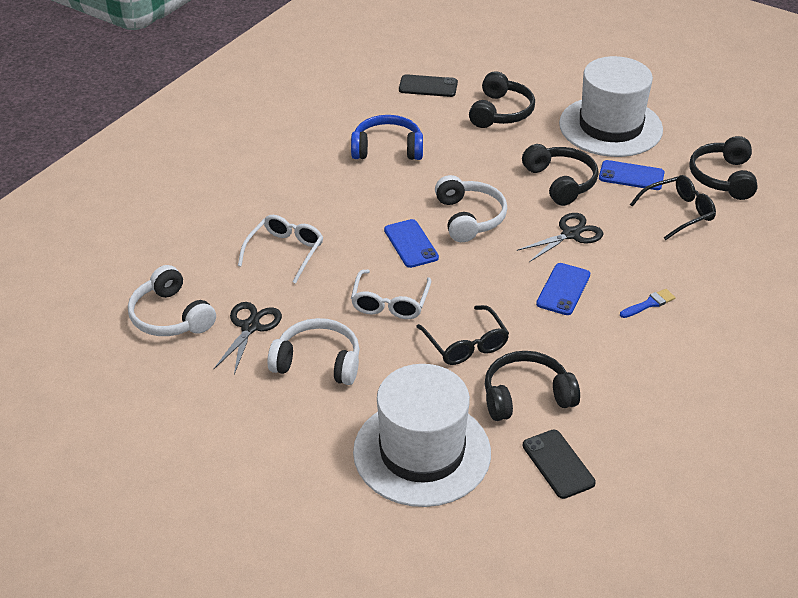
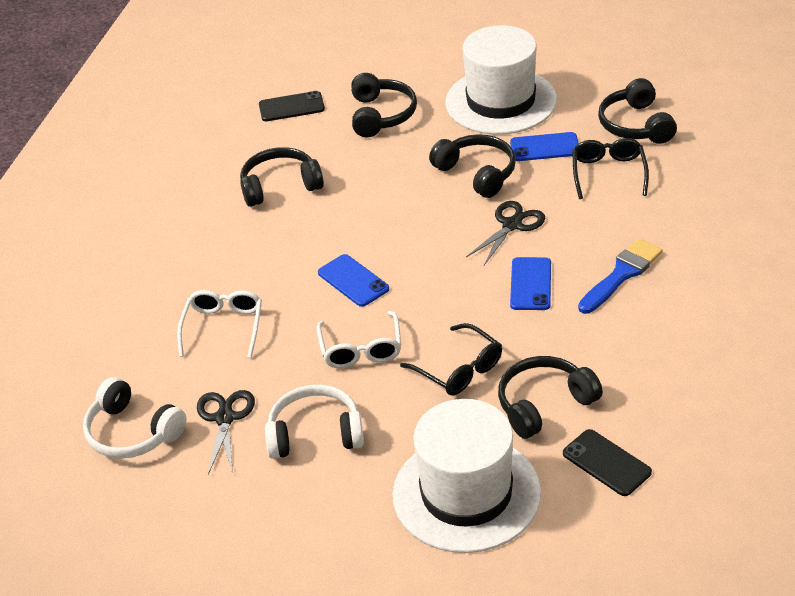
camera: 15 degrees left, 0 degrees up
(387, 149) = (280, 186): blue headphones -> black headphones
(469, 218) = (401, 236): white headphones -> none
(649, 304) = (622, 274): blue brush -> blue brush, size x1.79
(678, 212) = (608, 173): black glasses -> black glasses turned 45 degrees counterclockwise

